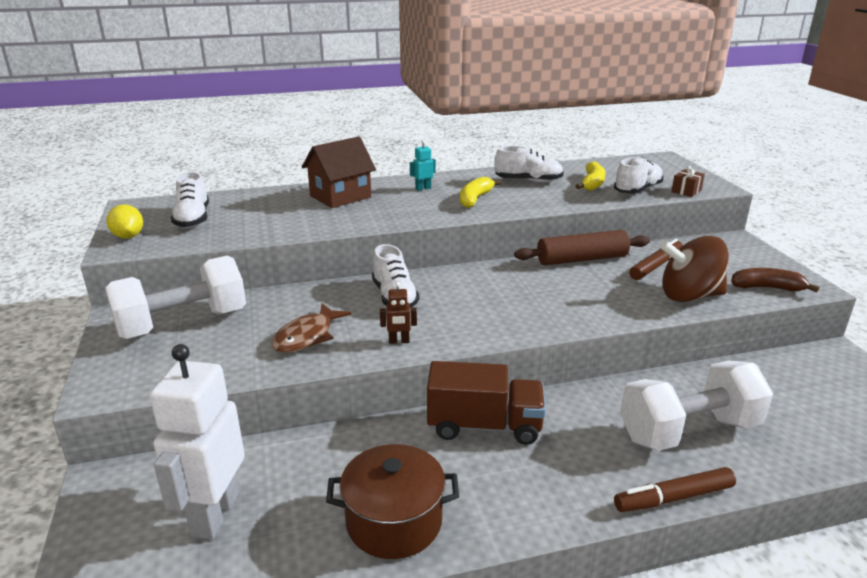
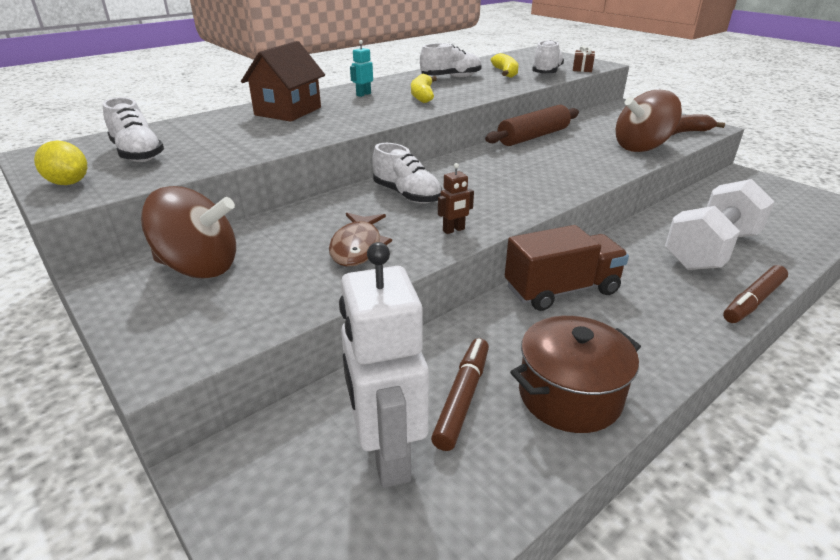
camera: 25 degrees left, 5 degrees up
(183, 323) = (199, 267): white dumbbell -> brown spinning top
(655, 266) = (593, 131): brown marker -> brown marker (462, 398)

